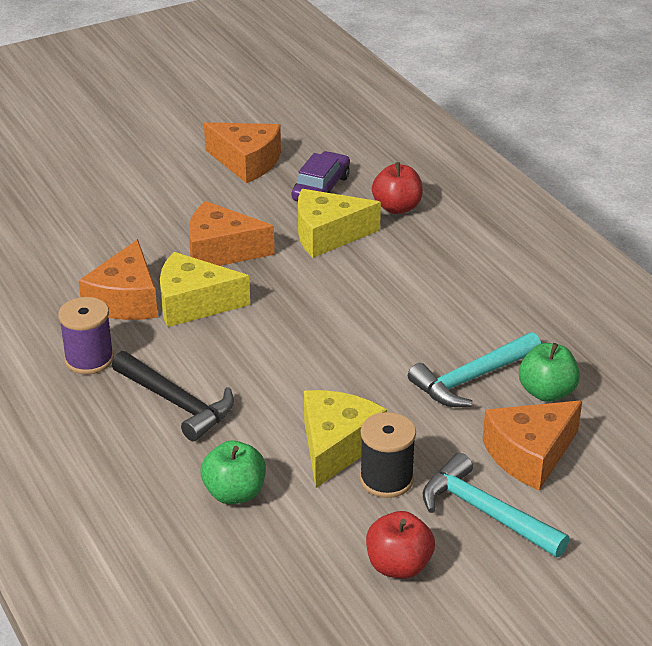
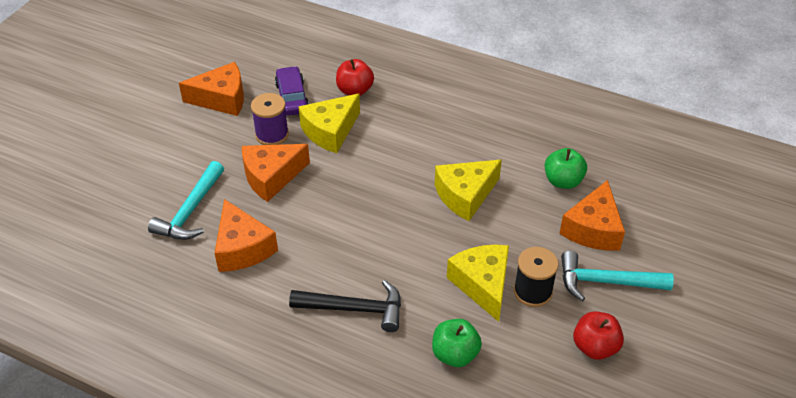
camera: 35 degrees left, 10 degrees up
(89, 359) = (262, 308): purple spool -> purple spool (272, 134)
(193, 303) = (292, 227): yellow cheese -> yellow cheese (465, 195)
(472, 379) = (514, 194): turquoise hammer -> turquoise hammer (190, 211)

